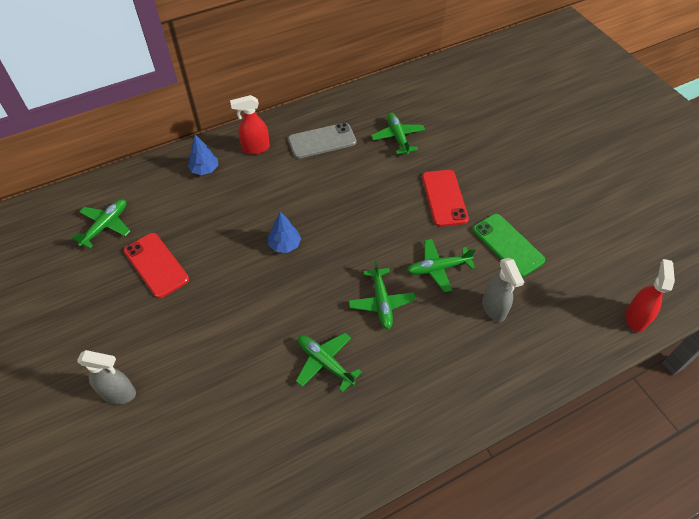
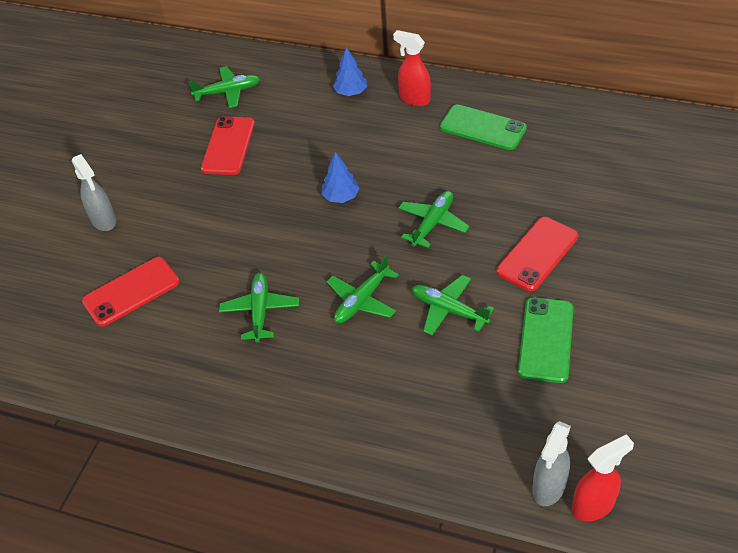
camera: 50 degrees right, 5 degrees down
(211, 427) = (131, 291): none -> red phone
(322, 141) = (483, 128): grey phone -> green phone
(398, 137) = (563, 168): green plane -> green plane (433, 223)
(494, 308) = (456, 382): grey spray bottle -> grey spray bottle (548, 487)

